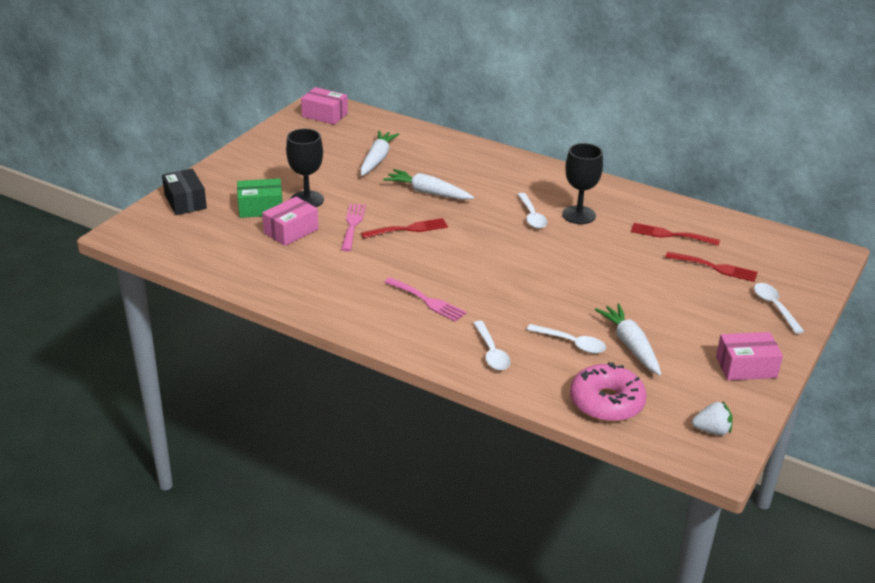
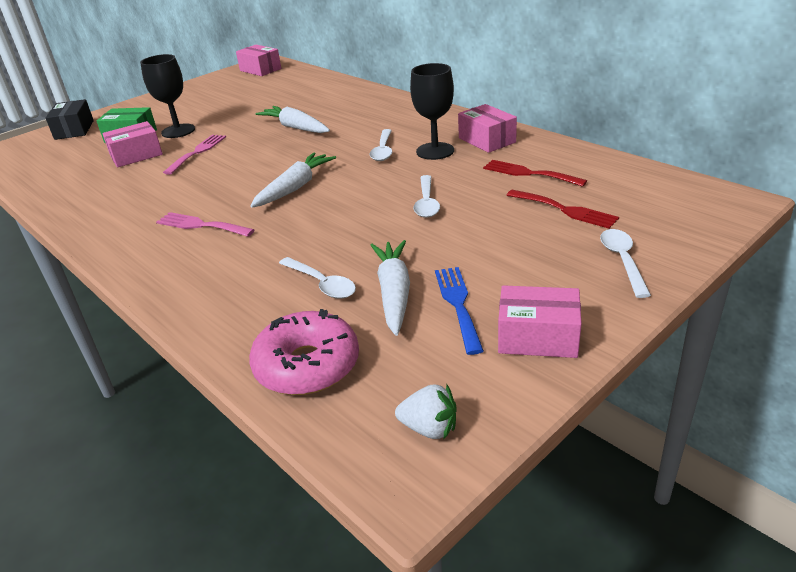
camera: 20 degrees right, 0 degrees up
(377, 159) = (273, 101): white carrot -> white carrot (295, 188)
(409, 229) = (247, 157): red fork -> none
(427, 301) = (201, 225): pink fork -> pink fork turned 150 degrees clockwise
(491, 352) = (218, 286): white spoon -> white spoon (426, 203)
(616, 202) = (487, 140): none -> pink box
(680, 349) = (458, 304): none -> blue fork

